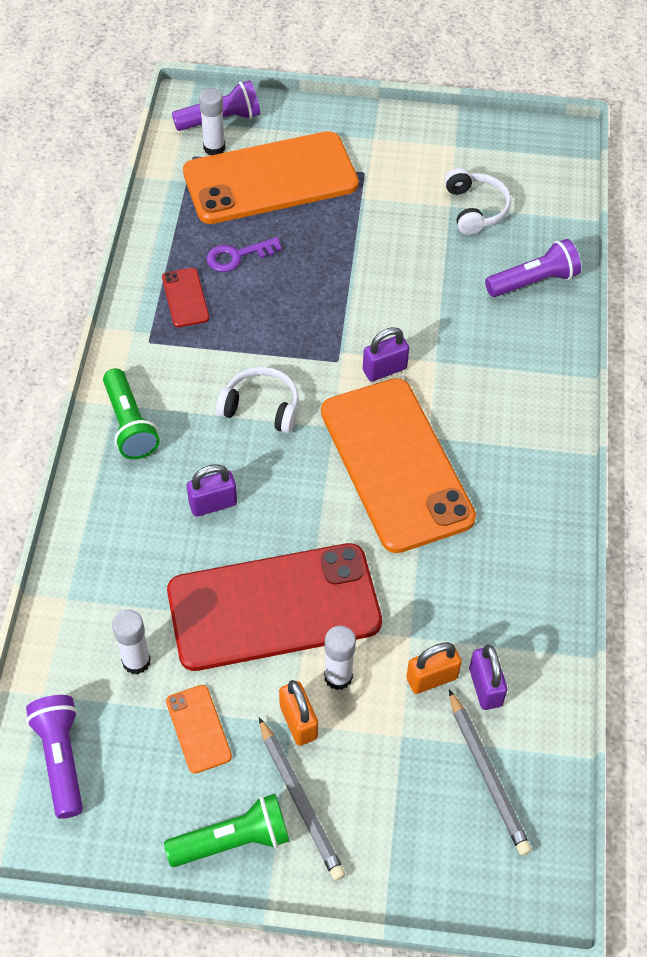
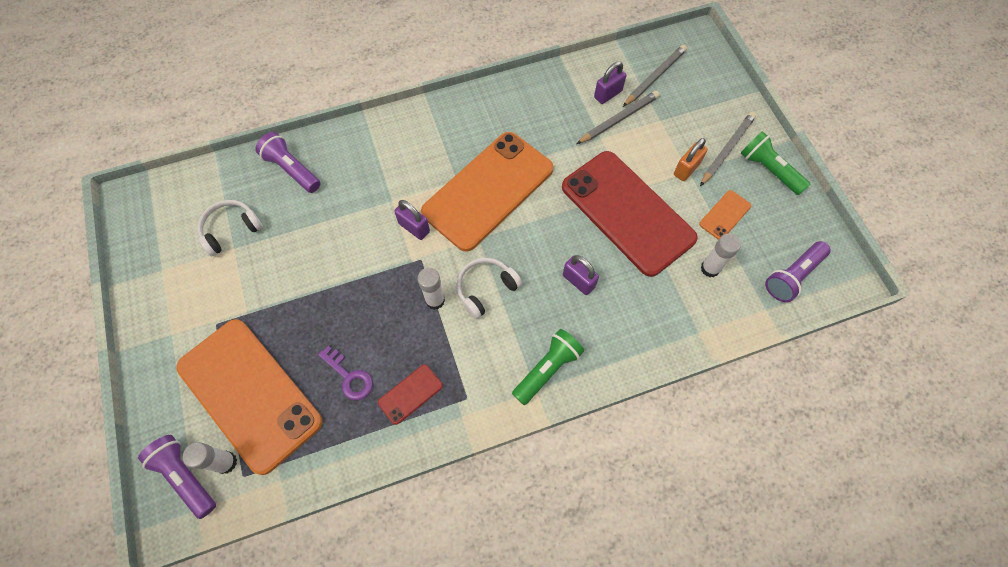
camera: 115 degrees left, 10 degrees up
(261, 407) = (486, 289): white headphones -> white headphones turned 60 degrees clockwise
(338, 677) = (648, 162): white glue stick -> white glue stick (435, 300)
(432, 678) = (619, 119): orange padlock -> grey pencil

